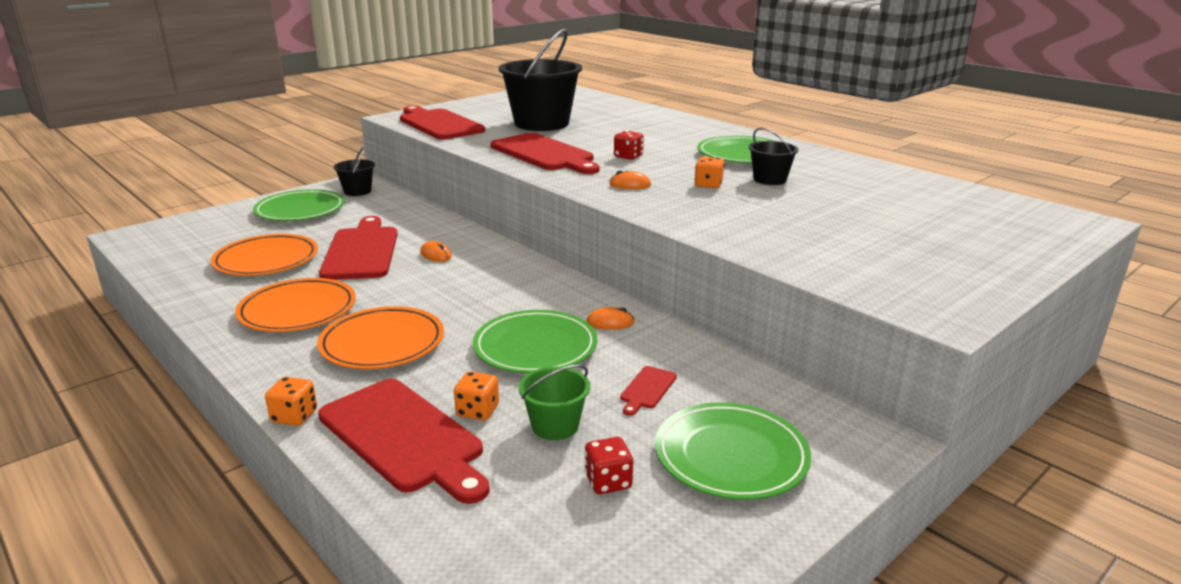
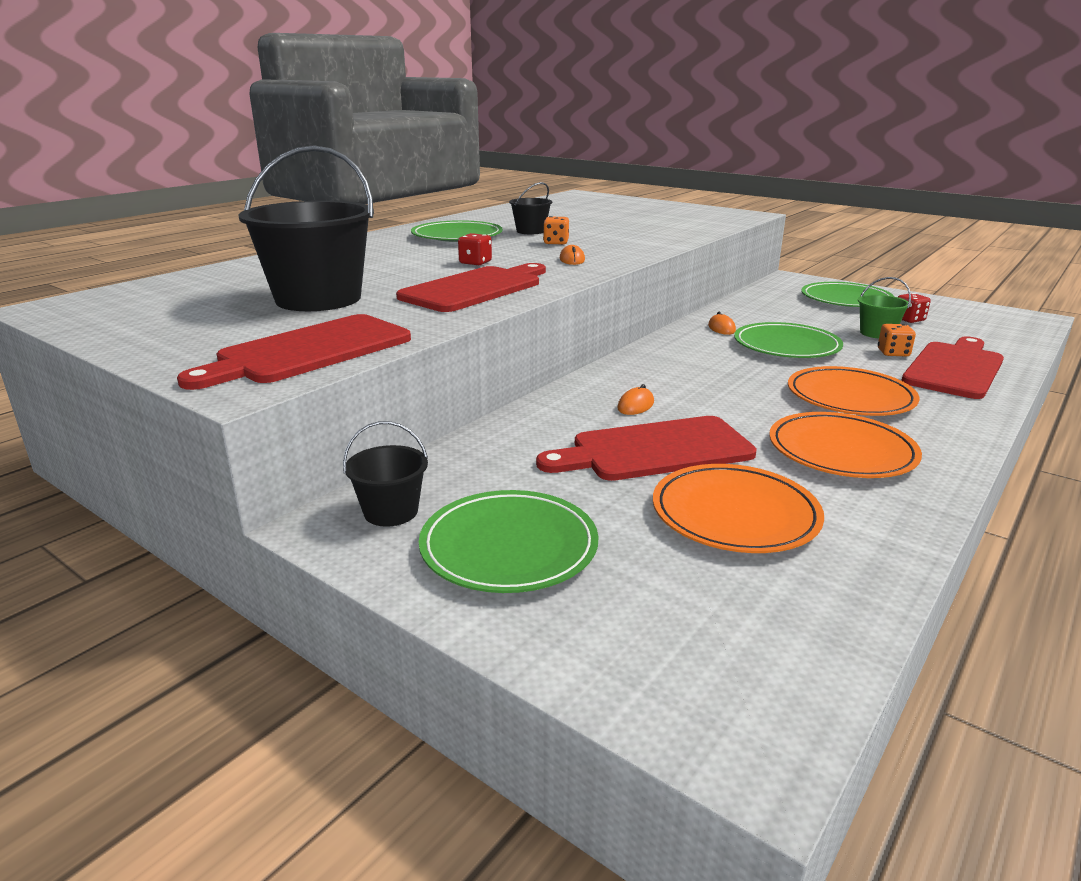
camera: 100 degrees left, 0 degrees up
(294, 416) = (994, 407): orange dice -> none
(647, 389) = (803, 316): red cutting board -> none

